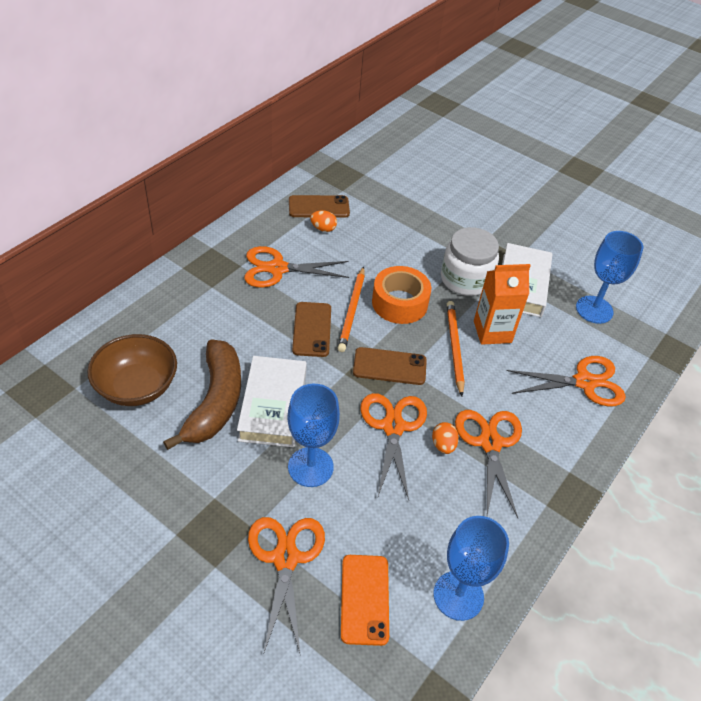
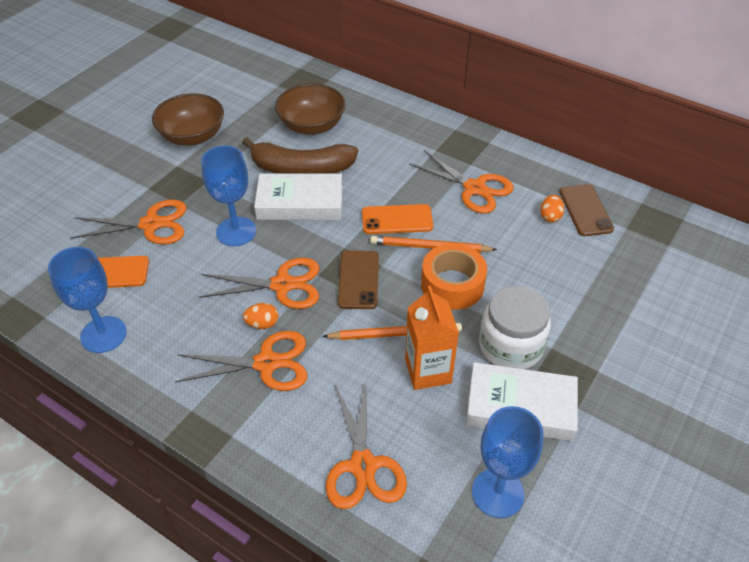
camera: 90 degrees right, 0 degrees up
(117, 517) = (192, 136): none -> brown bowl
(277, 268) = (474, 188): orange scissors -> orange scissors turned 135 degrees clockwise
(312, 329) = (397, 220): brown phone -> orange phone

